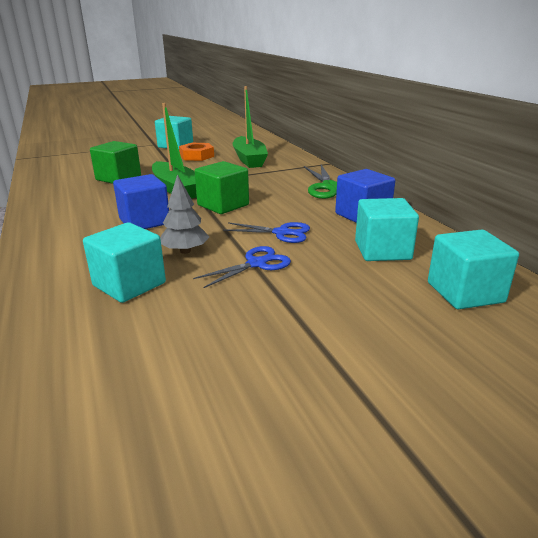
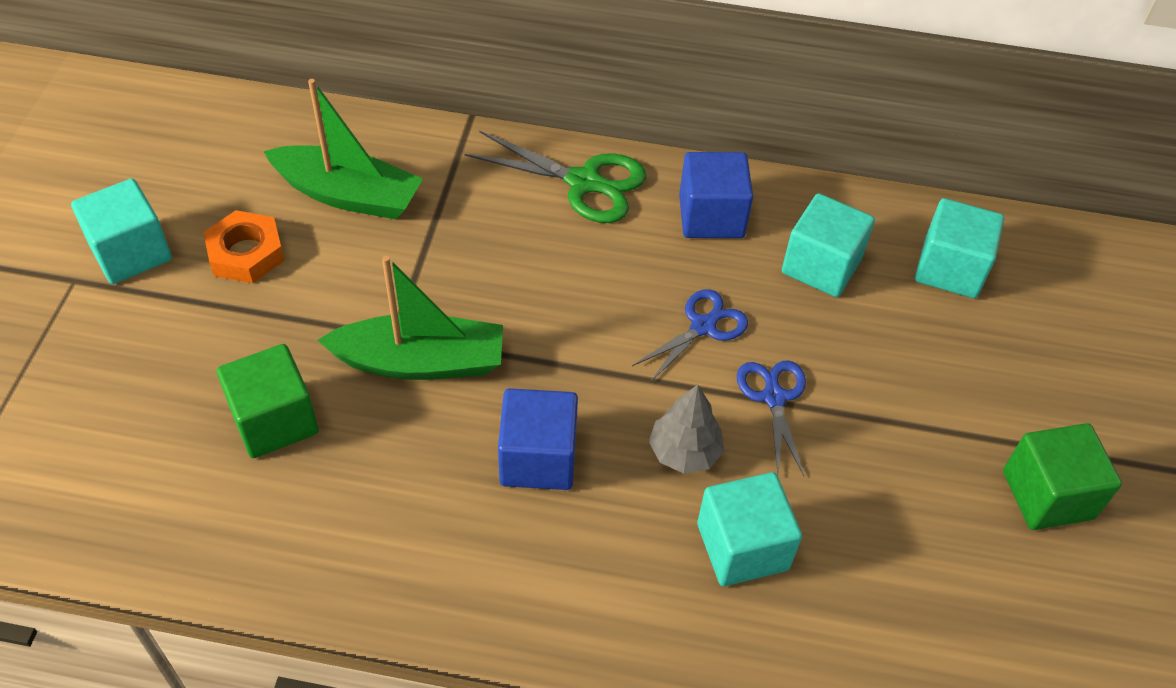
camera: 60 degrees left, 25 degrees up
(223, 205) = (549, 337): green cube -> green cube (1047, 495)

